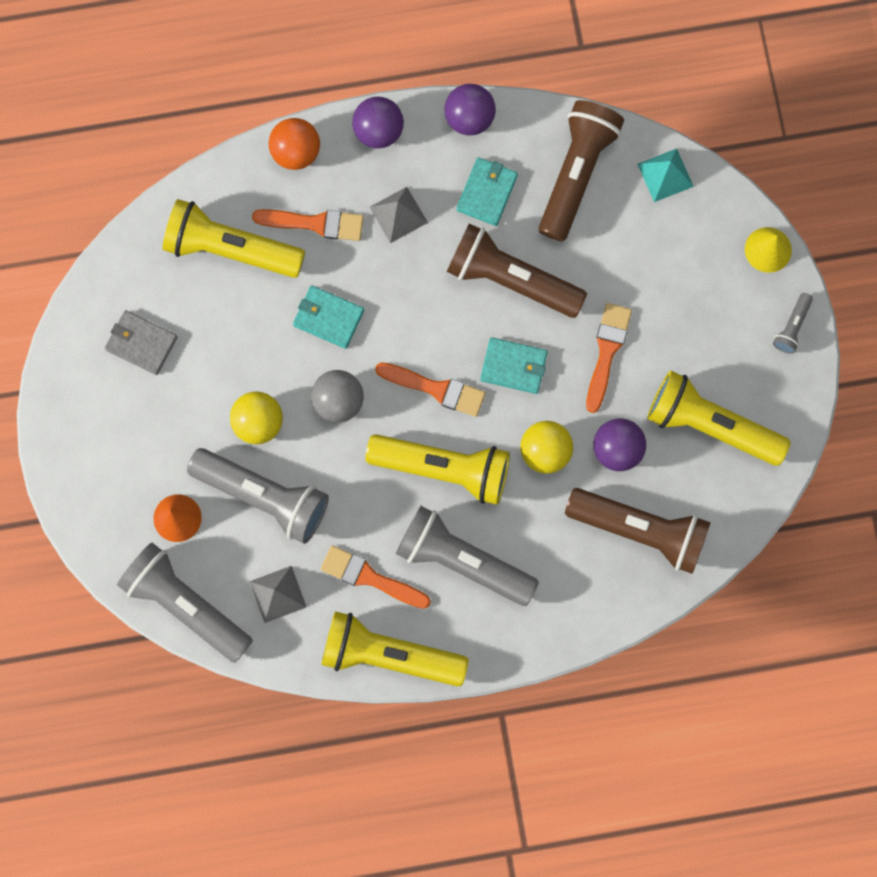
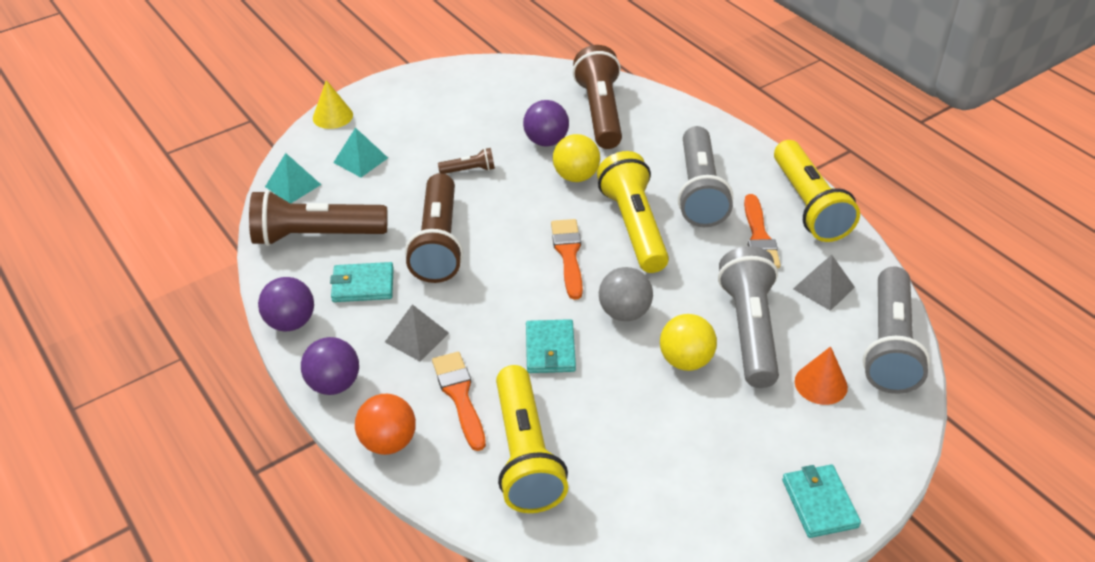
camera: 115 degrees left, 35 degrees down
(141, 343) = (675, 489): grey wallet -> none
(514, 366) = (516, 216): turquoise wallet -> turquoise wallet (819, 503)
(607, 351) = (469, 170): orange brush -> brown flashlight
(676, 252) = (361, 160): none -> turquoise pyramid
(711, 425) = (493, 103): yellow flashlight -> none
(792, 327) = (390, 89): grey flashlight -> none

